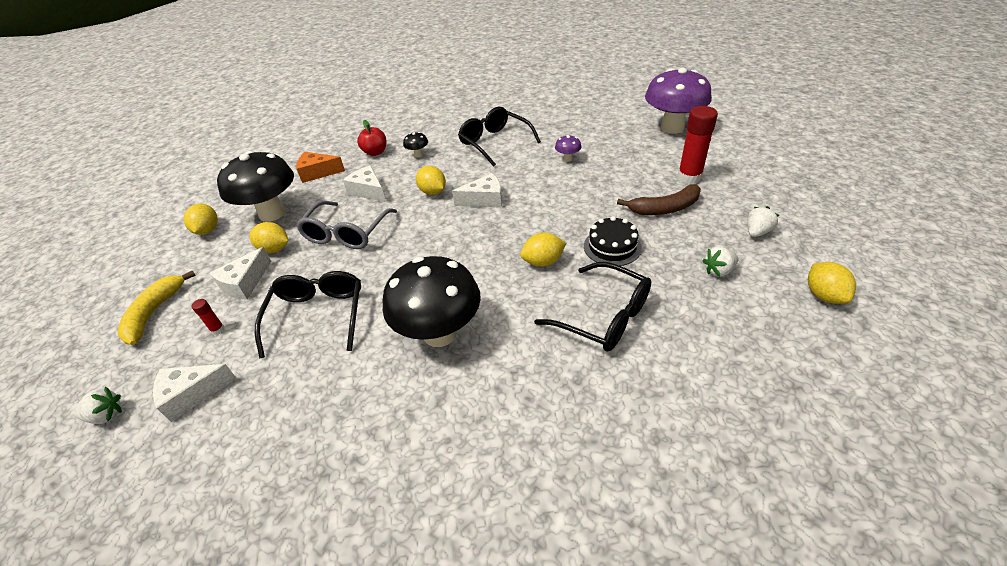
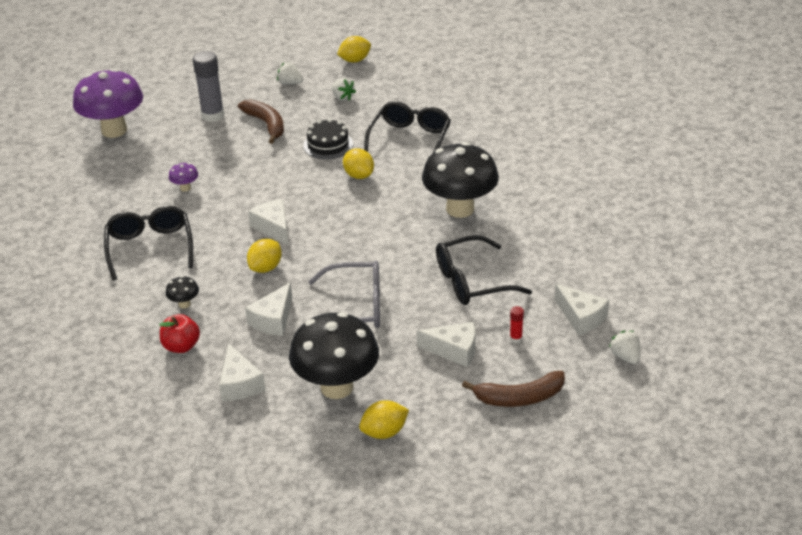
camera: 110 degrees left, 5 degrees down
(154, 313) = (519, 398): yellow banana -> brown banana
(275, 249) = (397, 353): yellow lemon -> none
(318, 173) = (239, 384): orange cheese -> white cheese
(494, 142) = (150, 247): black glasses -> black glasses turned 135 degrees clockwise
(689, 177) = (213, 115): red glue stick -> grey glue stick

